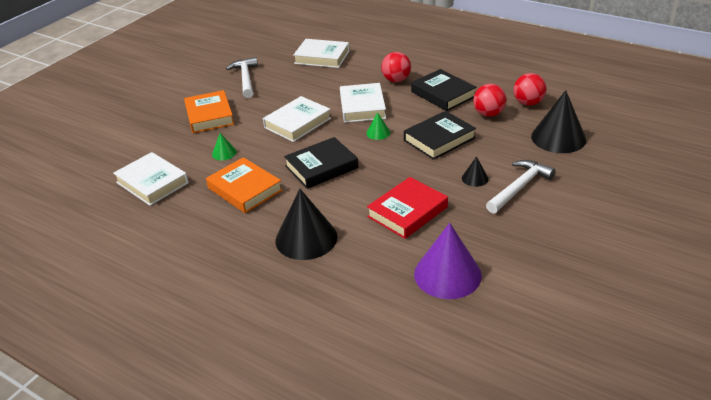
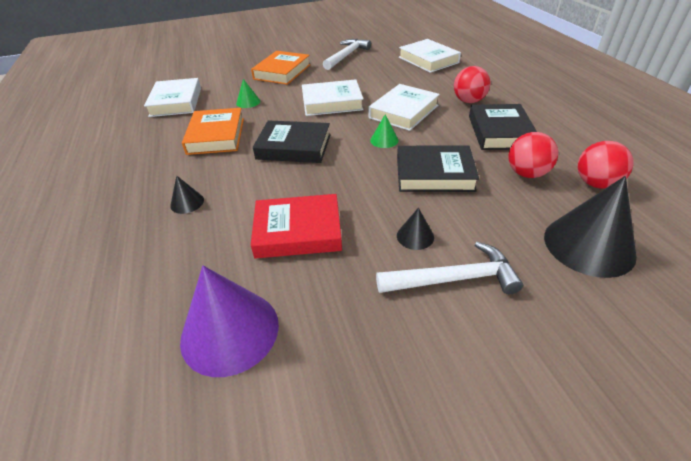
camera: 40 degrees right, 5 degrees up
(306, 238) = (187, 202): black cone -> black cone, size x0.46

